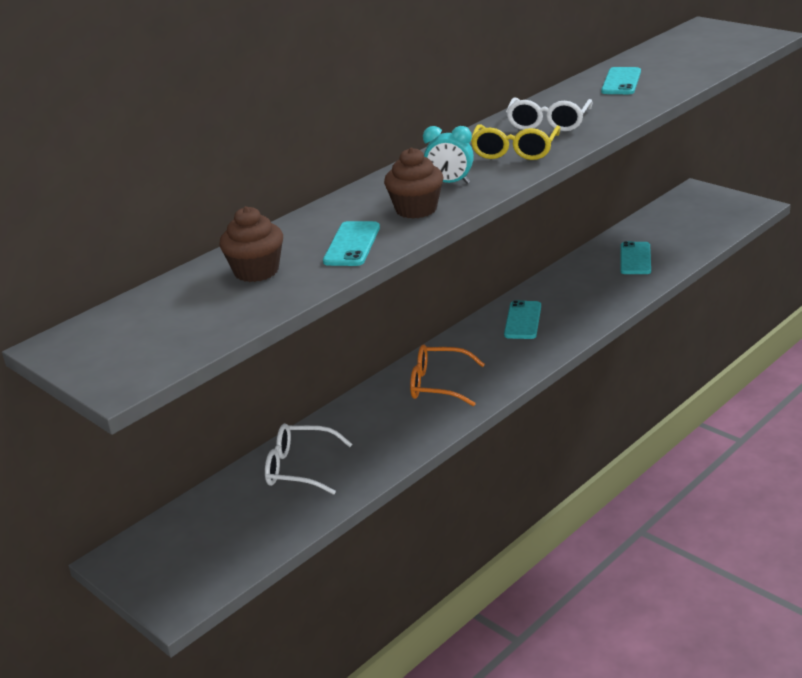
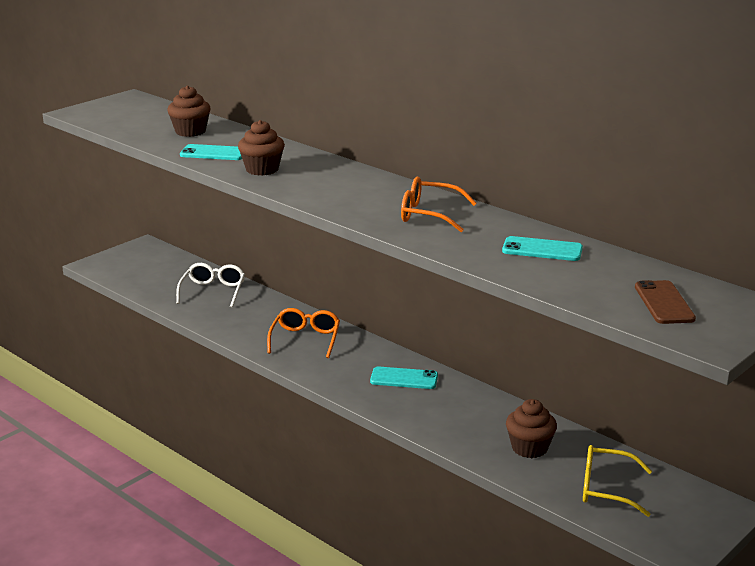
camera: 85 degrees right, 5 degrees down
(450, 183) = (307, 179): turquoise clock -> none
(514, 151) = (364, 201): yellow glasses -> yellow glasses (605, 489)
(548, 123) = (428, 214): white glasses -> orange glasses
(635, 259) = (529, 448): turquoise phone -> brown cupcake
(710, 47) = (664, 303): none -> brown phone

